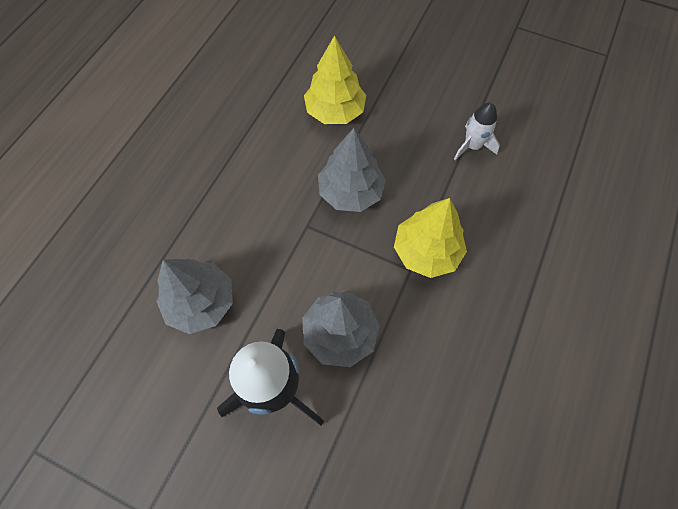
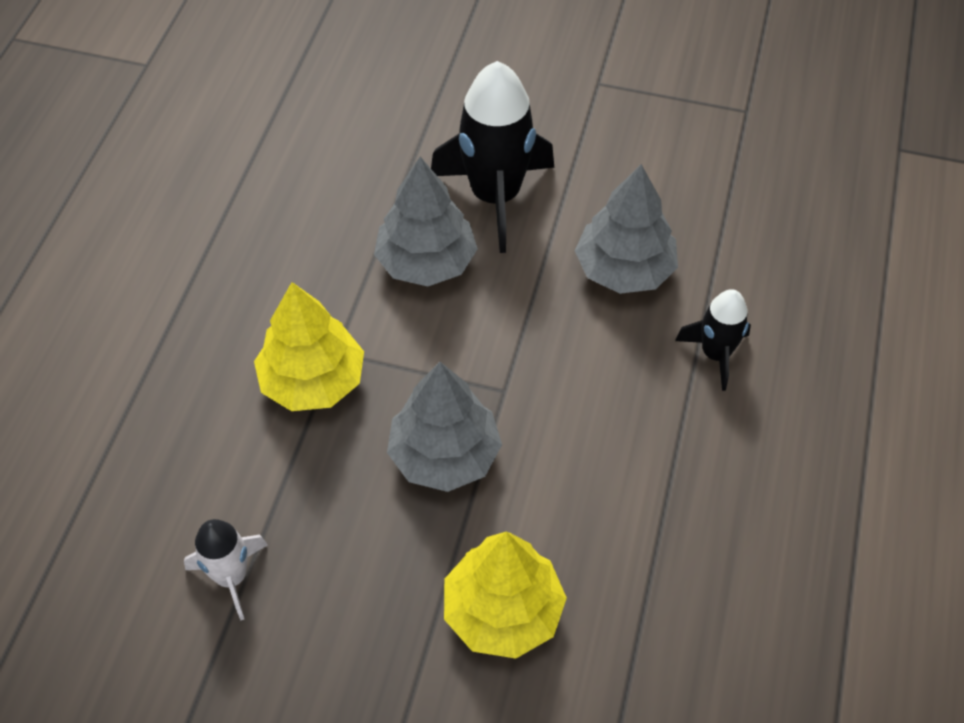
camera: 170 degrees right, 10 degrees down
(168, 228) = (715, 354): none -> black rocket

